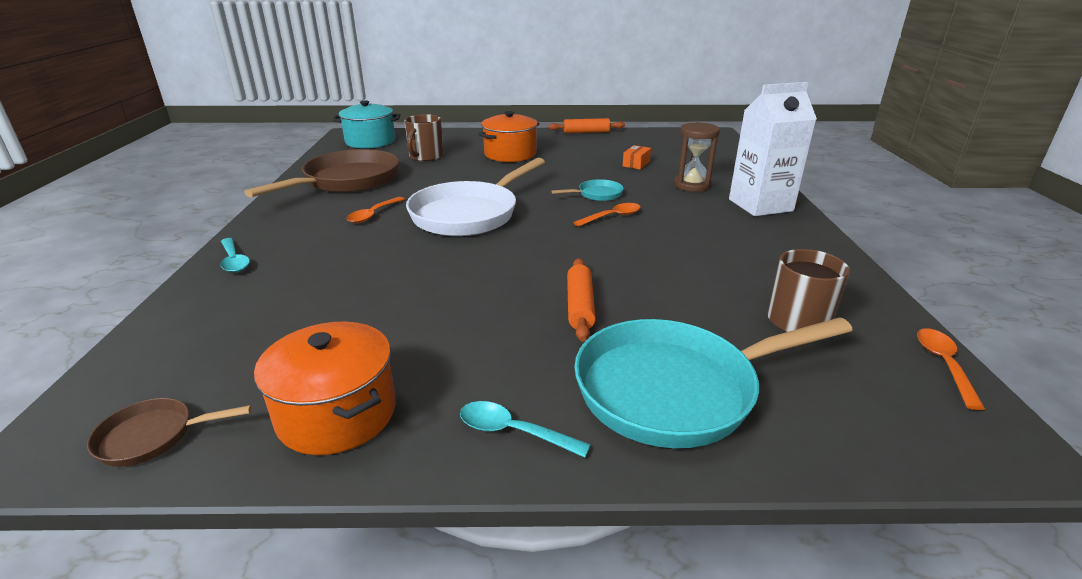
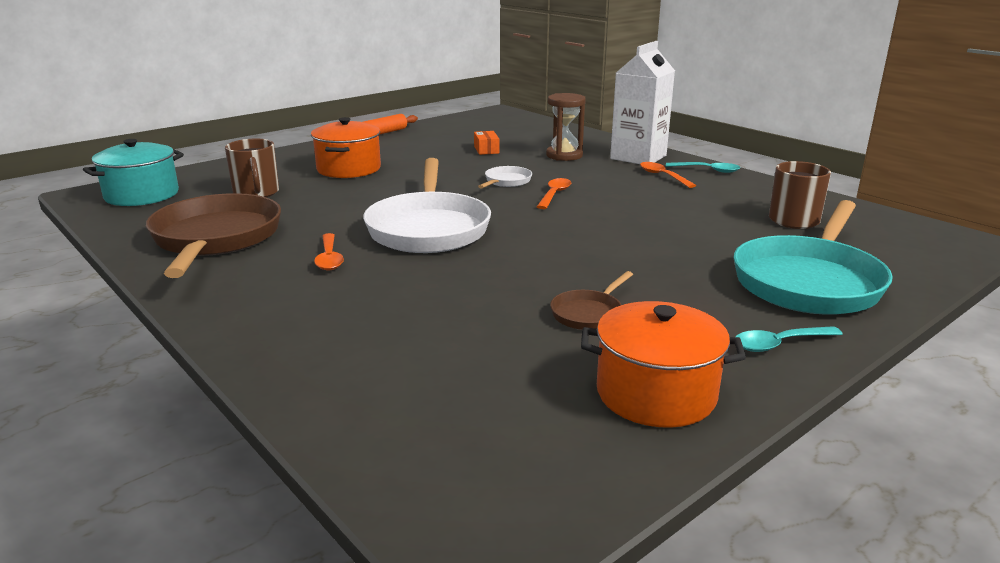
camera: 40 degrees left, 5 degrees down
(153, 436) = (555, 484): brown pan -> brown pan (589, 313)
(234, 261) = (270, 347): turquoise spoon -> turquoise spoon (707, 170)
(580, 306) = (662, 260): orange rolling pin -> none
(597, 194) = (506, 182): turquoise pan -> white pan
(943, 365) = (890, 216): orange spoon -> orange spoon (662, 176)

